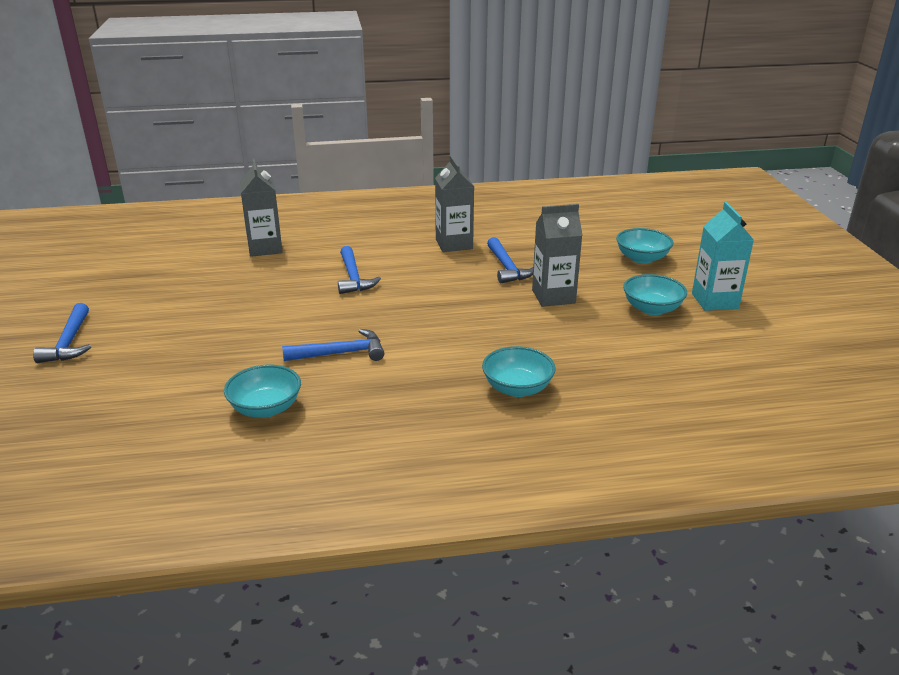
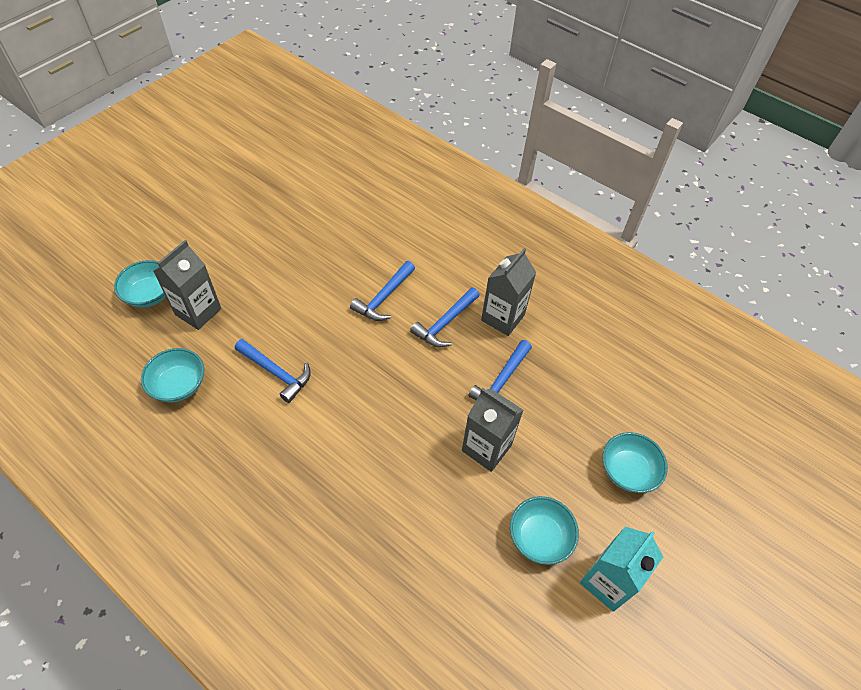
camera: 45 degrees right, 25 degrees up
(69, 342) = (167, 226): blue hammer -> blue hammer (445, 323)
(265, 248) = (373, 214): grey carton -> grey carton (198, 311)
(517, 388) = (325, 517): turquoise bowl -> turquoise bowl (150, 294)

